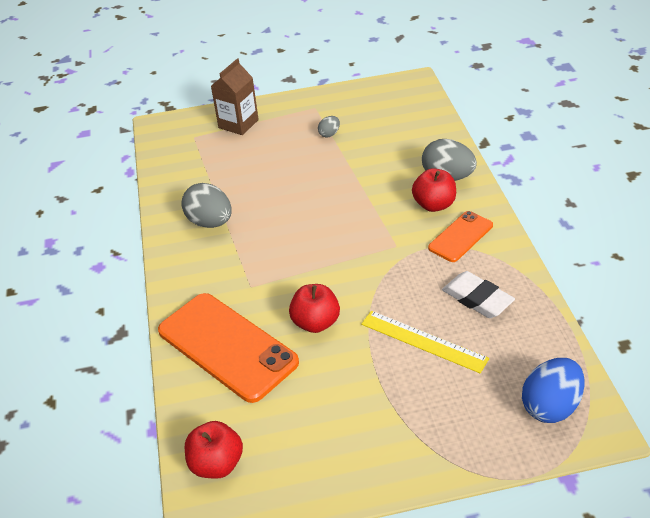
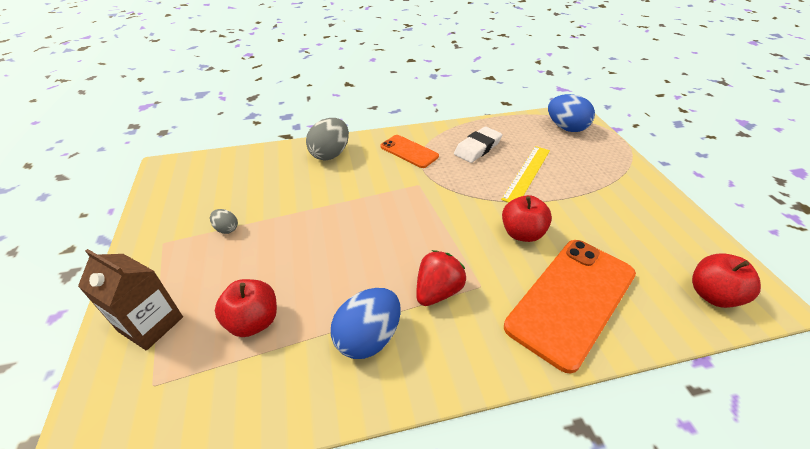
camera: 95 degrees left, 0 degrees up
(210, 222) = (368, 338): grey egg -> blue egg
(248, 259) = (437, 291): none -> red strawberry
(434, 205) = (367, 162): red apple -> red apple (253, 321)

